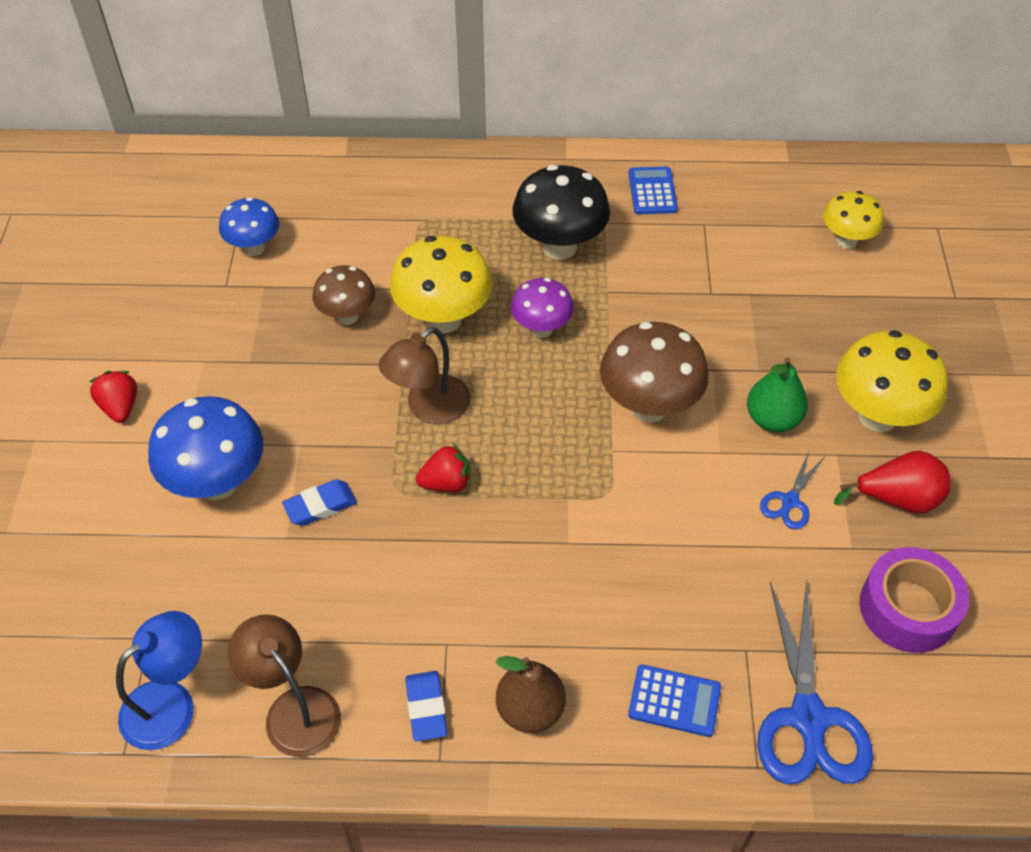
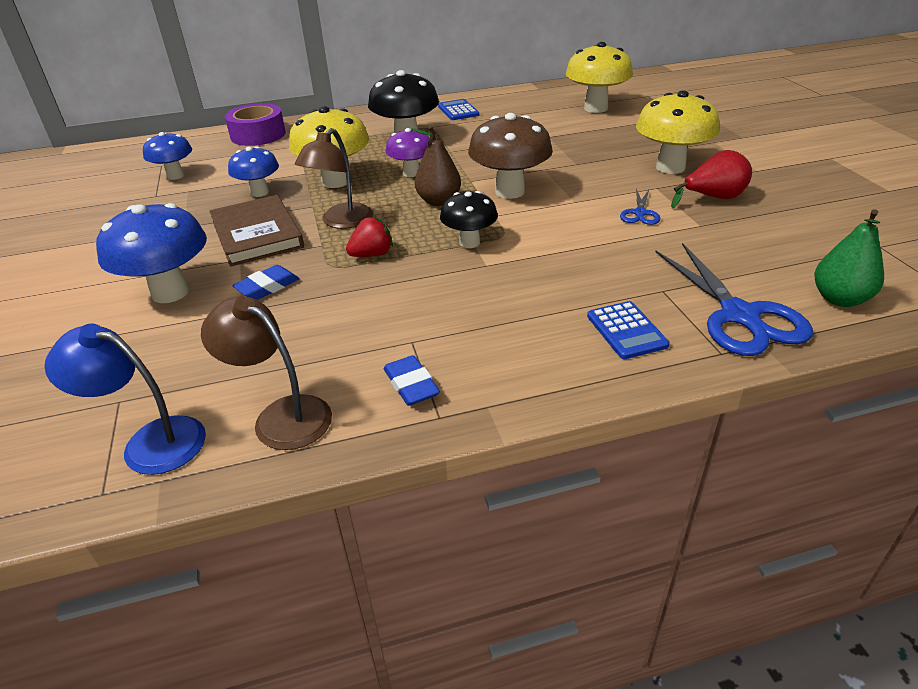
camera: 15 degrees left, 15 degrees down
(120, 407) = (71, 269): red strawberry -> none
(171, 703) = (150, 442): blue lamp -> blue lamp turned 105 degrees counterclockwise
(327, 403) = (257, 234): none -> brown book
(347, 316) = (259, 192): brown mushroom -> blue mushroom
(530, 709) = (507, 364): brown pear -> brown pear (439, 201)
(563, 495) = (469, 242): none -> black mushroom
(674, 701) = (626, 331): blue calculator -> blue calculator turned 75 degrees clockwise
(772, 419) = (600, 181): green pear -> green pear (839, 299)
(846, 241) = (595, 108): yellow mushroom -> yellow mushroom, size x1.61
(908, 608) = (764, 244): purple tape -> purple tape (258, 135)

